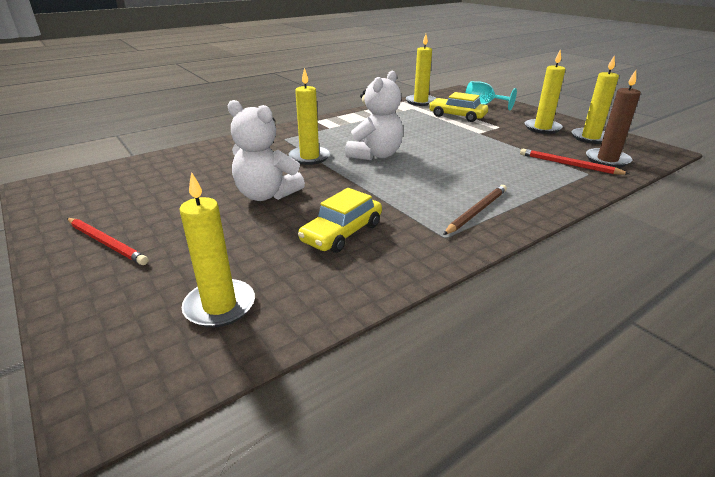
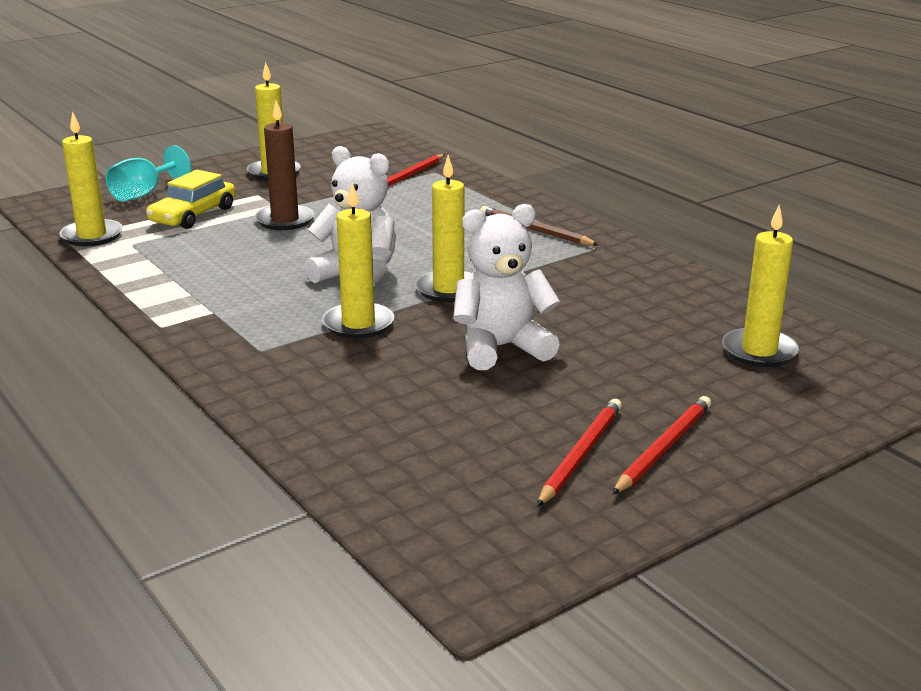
camera: 90 degrees left, 5 degrees down
(122, 215) = (580, 454): none -> red pencil
(266, 195) = (501, 348): white teddy bear -> white teddy bear turned 135 degrees counterclockwise
(342, 233) = (598, 297): yellow car -> none
(590, 138) = (320, 155): yellow candle -> yellow candle (448, 289)
(607, 160) = (395, 159): brown candle -> brown candle (285, 220)

